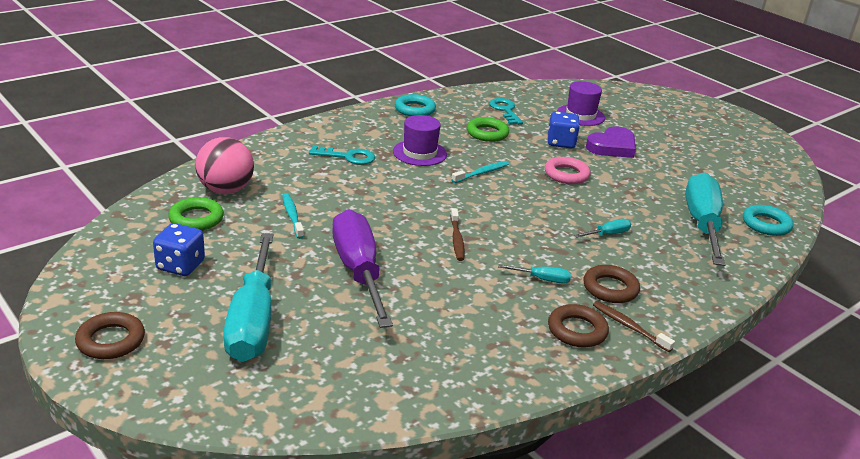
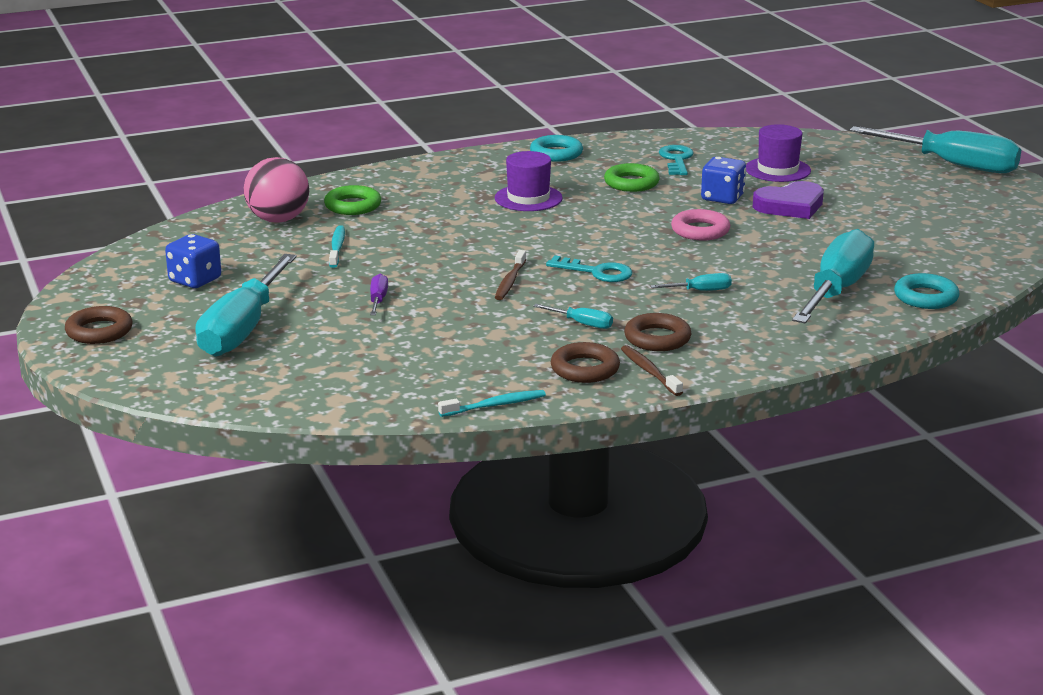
camera: 20 degrees right, 5 degrees down
(196, 219) = (232, 243): green ring -> green ring (353, 206)
(347, 157) = (437, 197): turquoise key -> turquoise key (596, 272)
(359, 271) = (378, 300): purple screwdriver -> purple screwdriver, size x0.41
(481, 173) = (591, 222): turquoise toothbrush -> turquoise toothbrush (495, 405)
(689, 104) = (952, 165): none -> turquoise screwdriver

